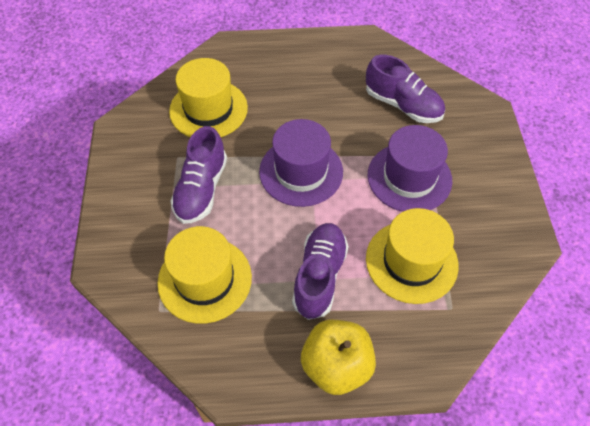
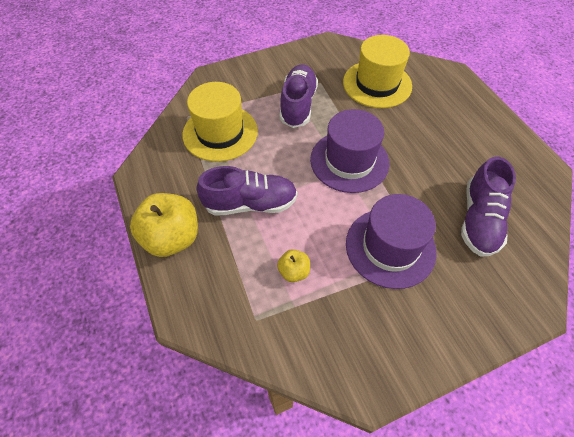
camera: 70 degrees right, 0 degrees up
(201, 189) = (298, 105): purple shoe -> purple shoe turned 105 degrees clockwise
(411, 261) = (294, 271): yellow hat -> yellow apple

